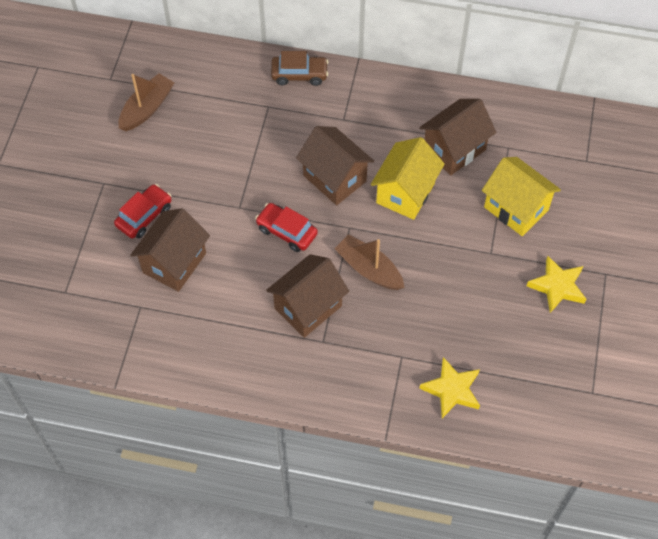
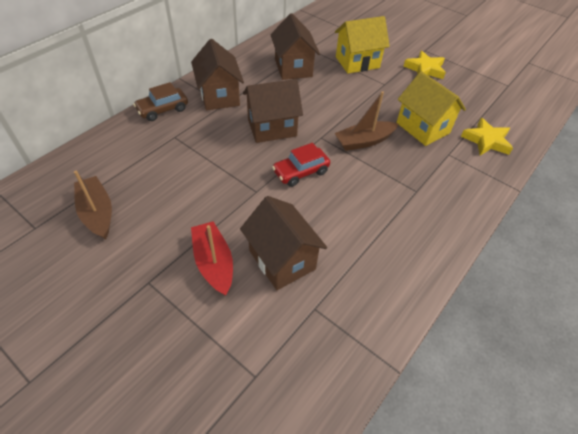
camera: 65 degrees left, 10 degrees down
(144, 216) = (214, 263): red car -> red boat
(299, 74) = (163, 110): brown car -> brown car turned 150 degrees counterclockwise
(308, 307) = (380, 187): brown house -> brown house (219, 96)
(405, 193) = (311, 100): yellow house -> yellow house (422, 128)

